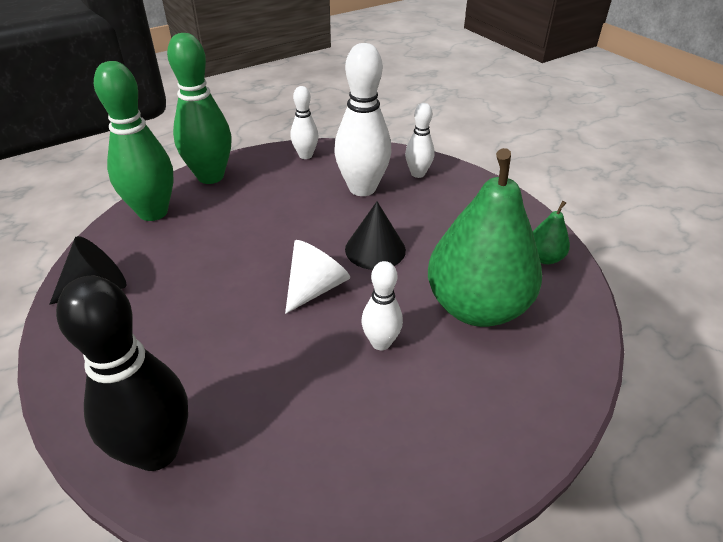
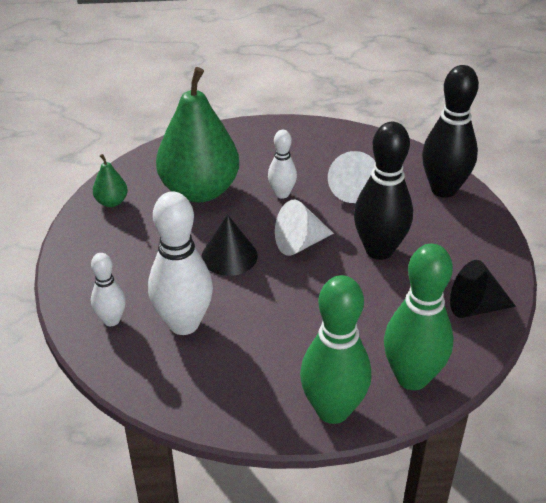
camera: 150 degrees left, 0 degrees up
(222, 313) = (379, 250): none -> black bowling pin
(295, 389) = (352, 189): none -> white cone
(305, 155) = (204, 401): white bowling pin -> none

